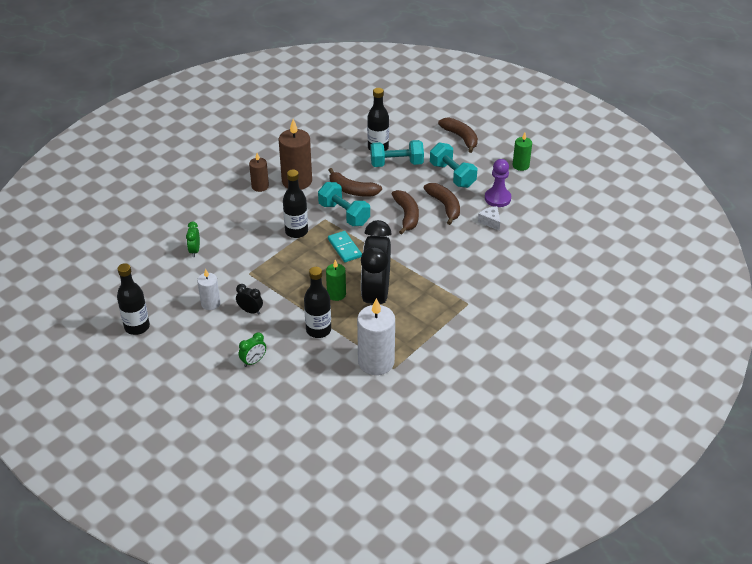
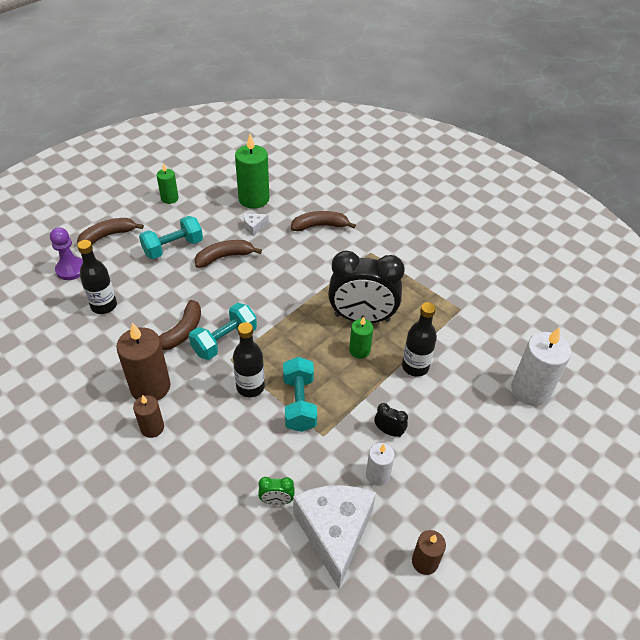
camera: 90 degrees left, 5 degrees up
(137, 327) = (424, 562): black bottle -> brown candle
(166, 280) = (334, 532): none -> white cheese
(250, 311) = (389, 431): black clock -> black clock turned 90 degrees clockwise
(253, 361) = (468, 425): green clock -> none
(344, 248) = (284, 342): turquoise domino -> none
(376, 362) = (455, 321): white candle -> white candle (530, 390)
(396, 163) = (140, 291): turquoise dumbbell -> turquoise dumbbell (299, 403)
(407, 215) = (235, 287): brown banana -> brown banana (320, 226)
(497, 198) = (219, 219): purple pawn -> purple pawn (71, 269)
(533, 219) = (254, 199): none -> green candle

